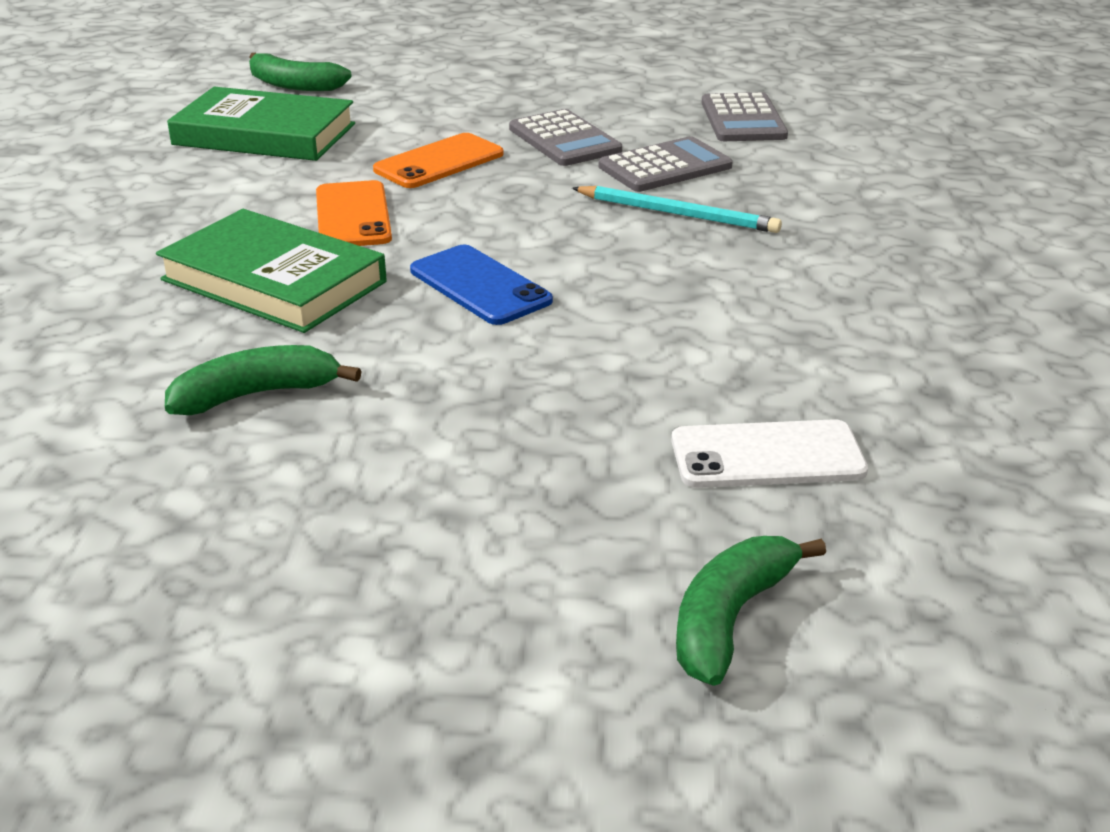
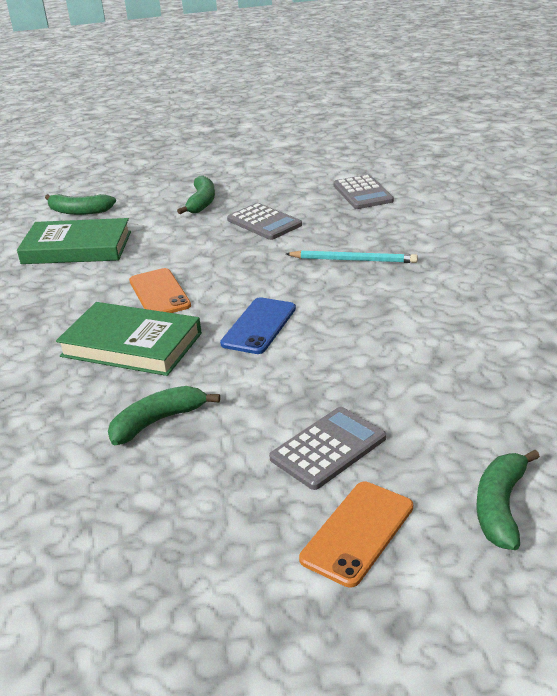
camera: 10 degrees left, 0 degrees up
(439, 162) = (195, 249): orange phone -> orange phone (358, 533)
(480, 286) = (259, 326): blue phone -> blue phone turned 75 degrees clockwise
(483, 98) = (201, 202): none -> green banana
(665, 167) = (331, 231): grey calculator -> grey calculator (328, 448)
(767, 456) = (475, 403): white phone -> none

